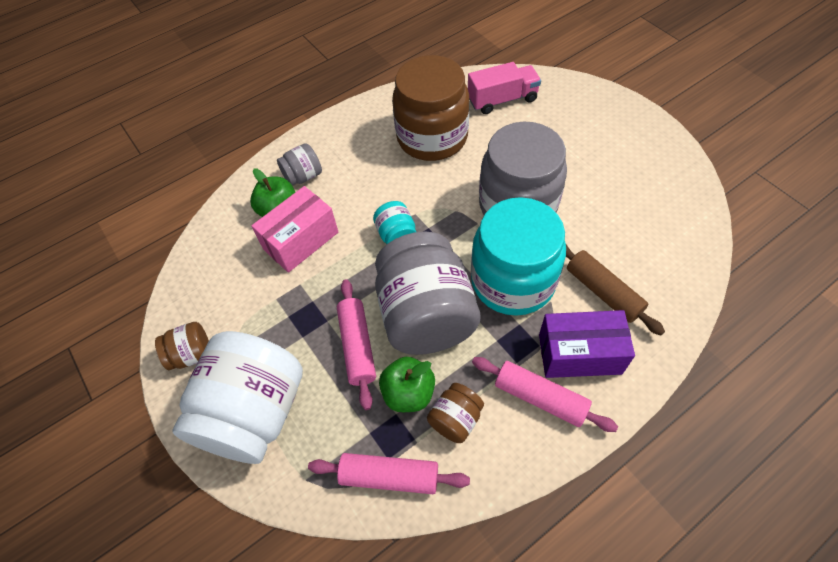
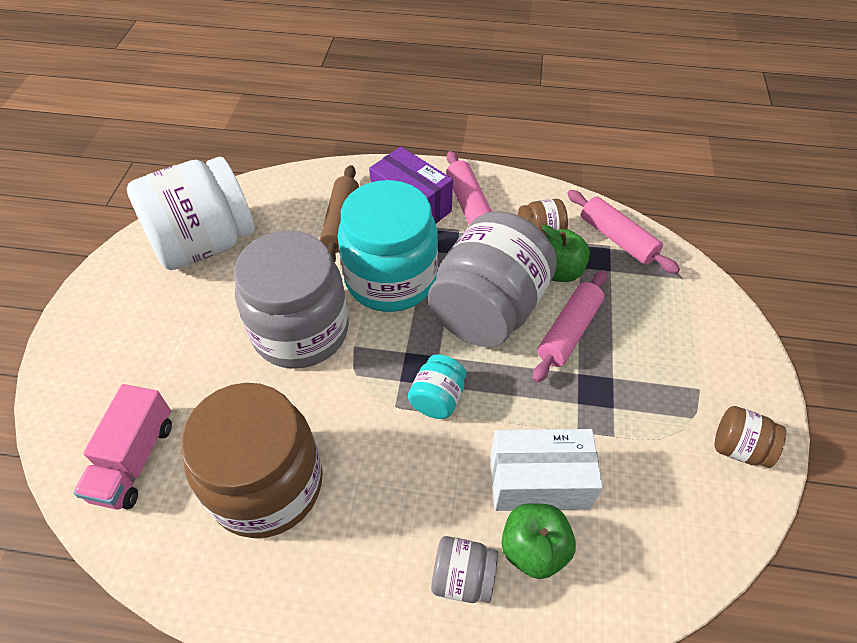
camera: 140 degrees left, 5 degrees down
(254, 412) = (699, 349): white jar -> white jar (204, 244)
(301, 240) = (539, 481): pink box -> white box
(502, 100) = (134, 460): pink truck -> pink truck turned 105 degrees counterclockwise

